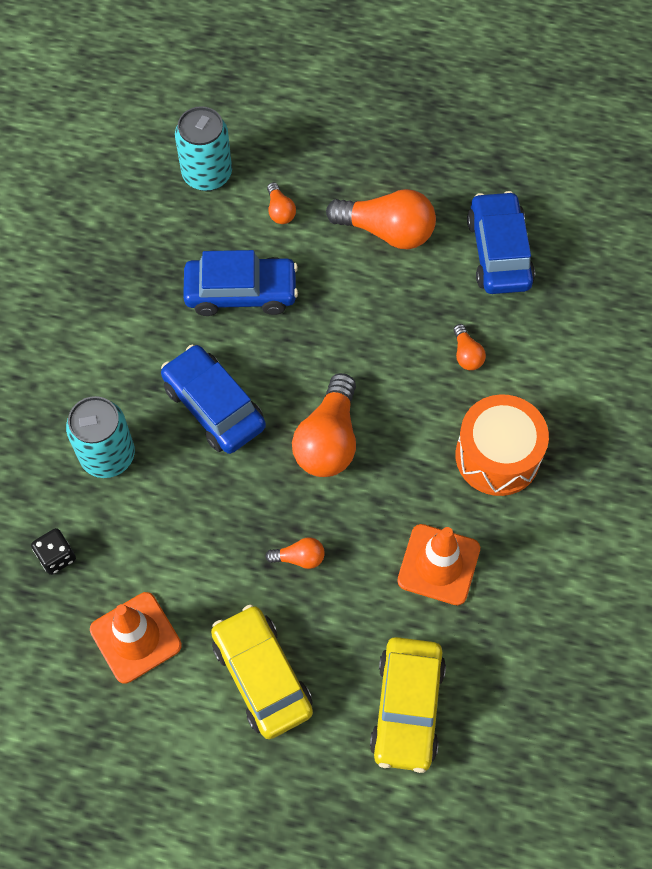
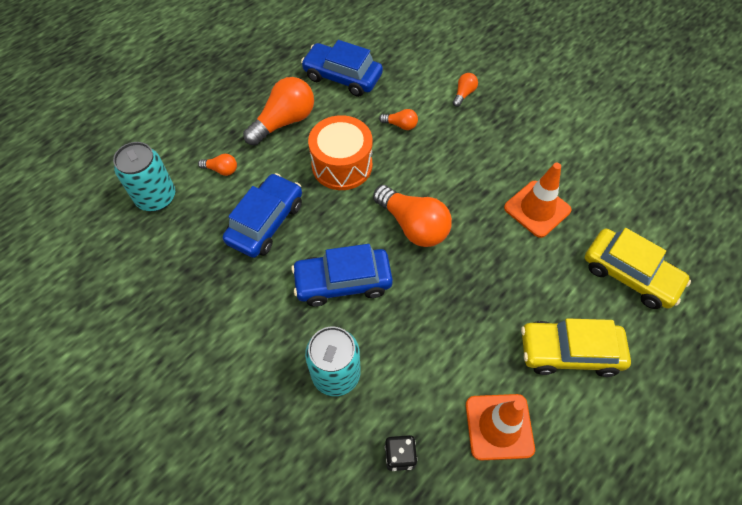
camera: 60 degrees left, 5 degrees down
(299, 558) = (491, 285): orange light bulb -> orange light bulb (463, 94)
(497, 456) = (479, 144): orange drum -> orange drum (342, 165)

